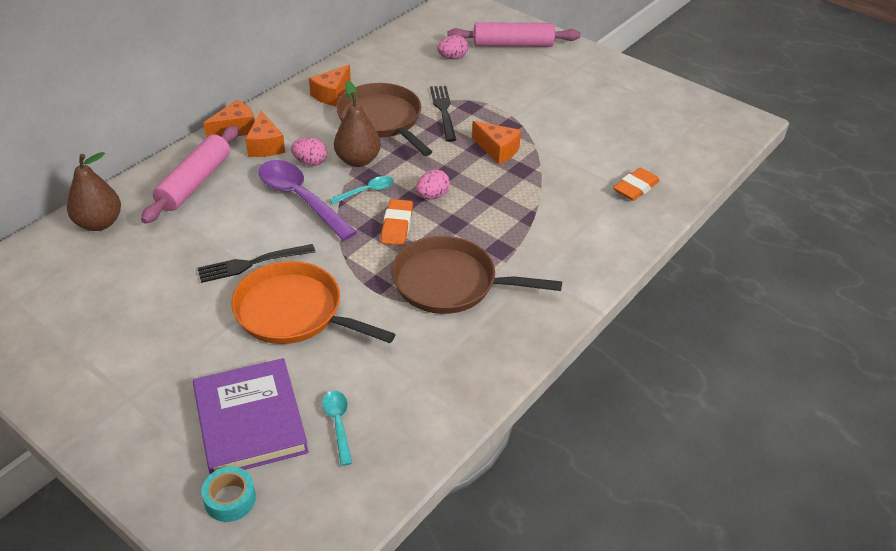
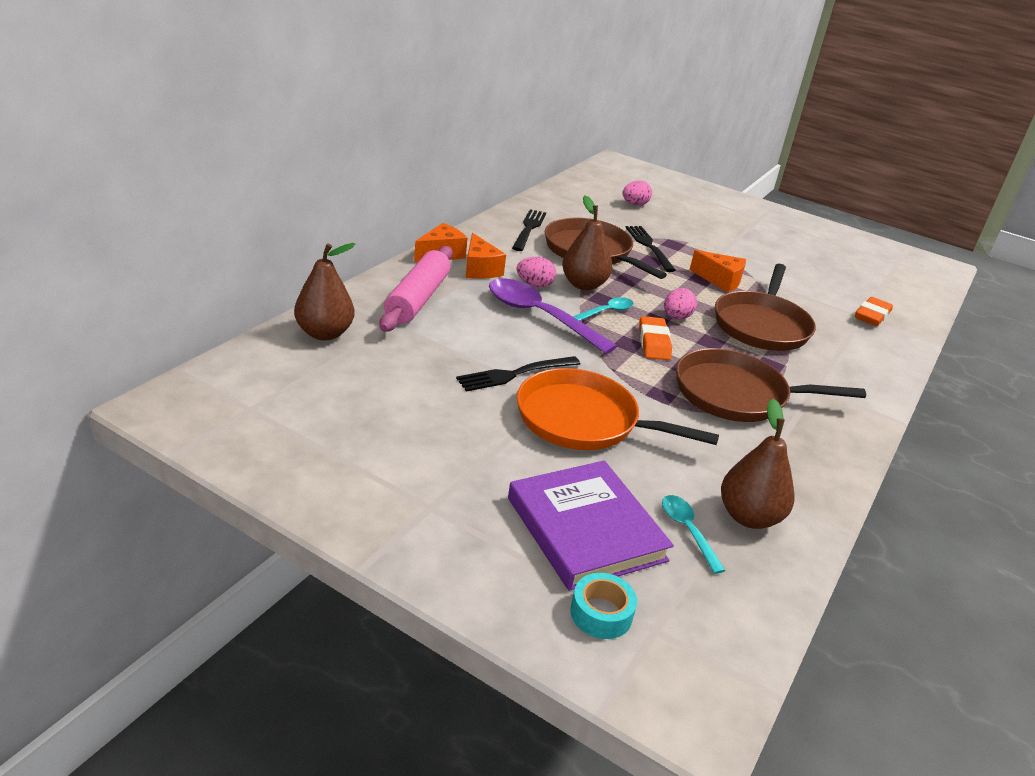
camera: 10 degrees left, 10 degrees down
(332, 94) = (529, 229): orange cheese -> black fork
(400, 411) = (748, 517): none -> brown pear
(513, 44) = (687, 197): pink rolling pin -> none
(514, 203) = (761, 325): none -> brown pan

